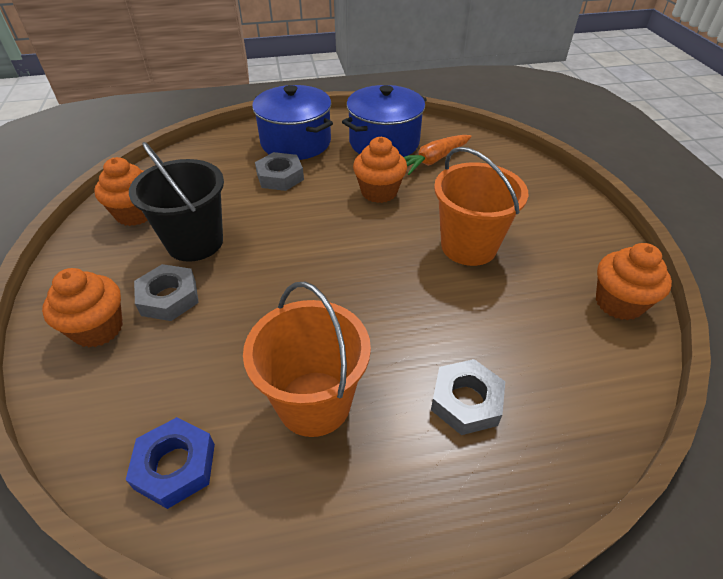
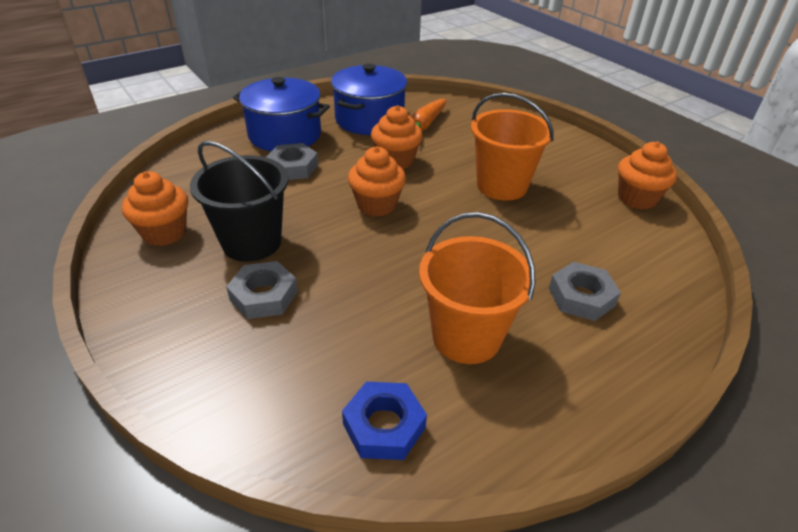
camera: 25 degrees left, 5 degrees down
(98, 329) = (210, 343): orange cupcake -> orange cupcake (376, 205)

